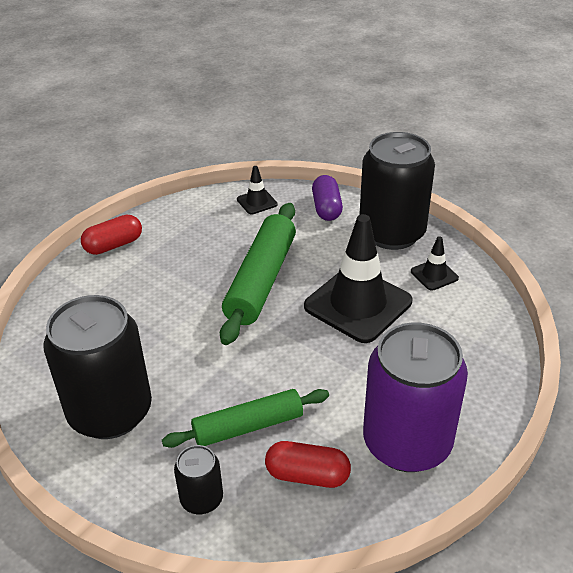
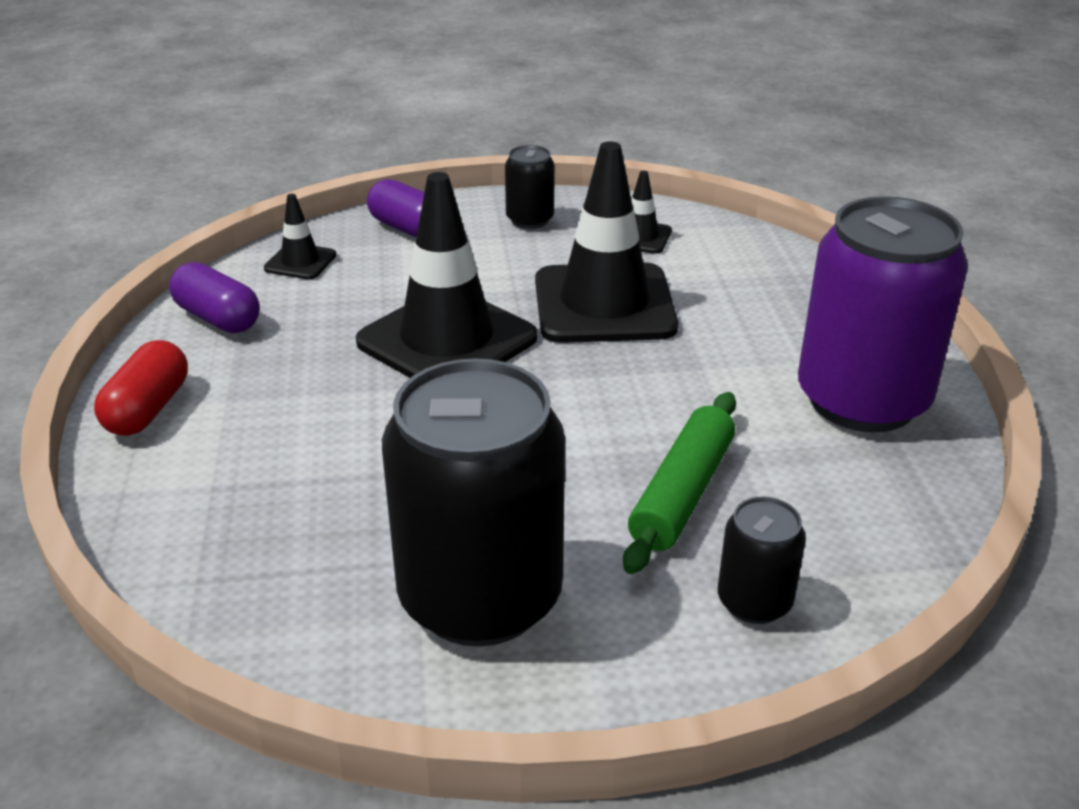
camera: 45 degrees left, 5 degrees down
(189, 214) = (218, 318): none -> purple capsule
(261, 280) = (447, 340): green rolling pin -> black traffic cone
(307, 475) = (822, 495): red capsule -> none
(392, 233) = (530, 220): black can -> black can, size x0.46

